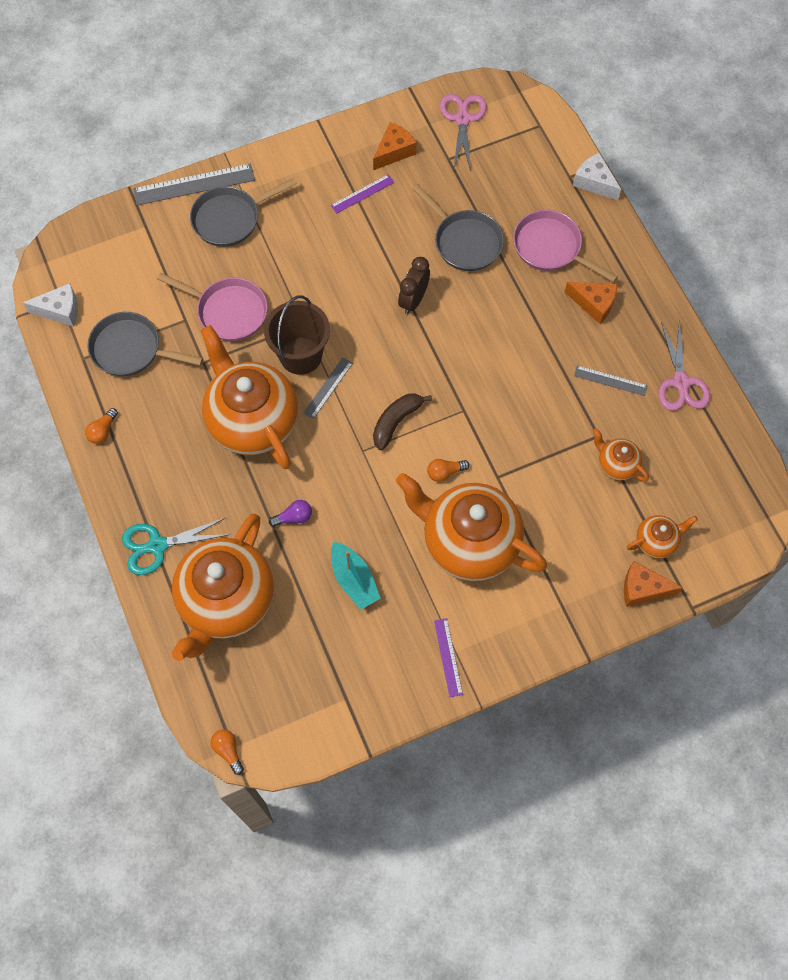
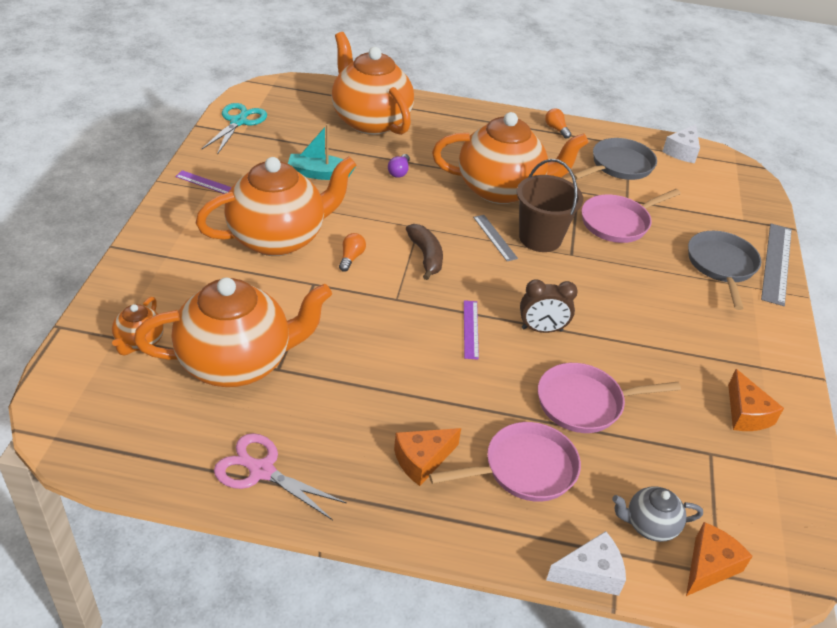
camera: 120 degrees right, 25 degrees down
(157, 545) = (442, 114): turquoise scissors -> turquoise scissors (238, 122)
(228, 751) = (272, 82): orange light bulb -> none
(362, 194) = (700, 361): purple ruler -> purple ruler (470, 329)
(413, 300) = (542, 329): brown clock -> brown clock turned 120 degrees clockwise
(462, 119) = (767, 500): pink scissors -> none
(464, 241) = (585, 403): grey pan -> pink pan
(535, 168) = (649, 525): none -> grey teapot
(610, 380) = (323, 414): grey ruler -> none
(616, 464) = (237, 362): orange teapot -> orange teapot, size x2.24
(642, 589) = (115, 307): orange cheese -> orange cheese (709, 566)

